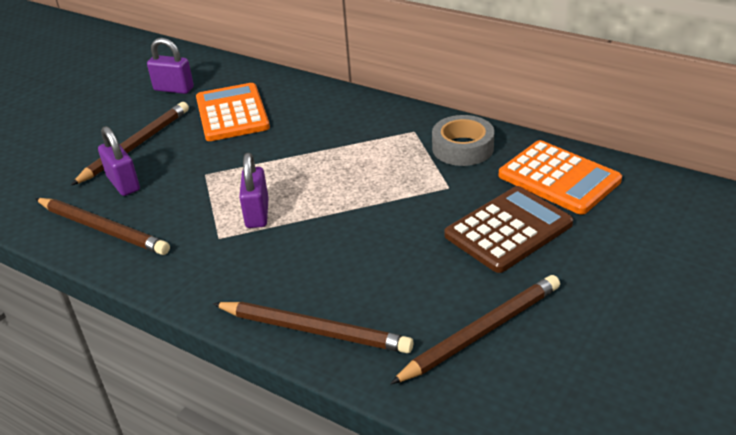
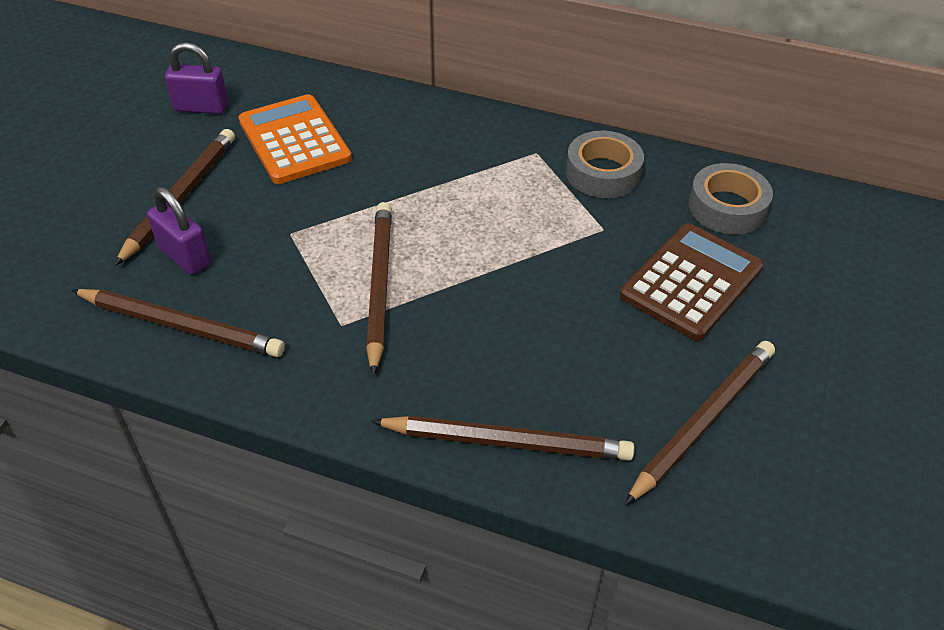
camera: 15 degrees left, 10 degrees up
(257, 213) = (379, 286): purple padlock -> brown pencil
(558, 178) = (727, 207): orange calculator -> grey tape

